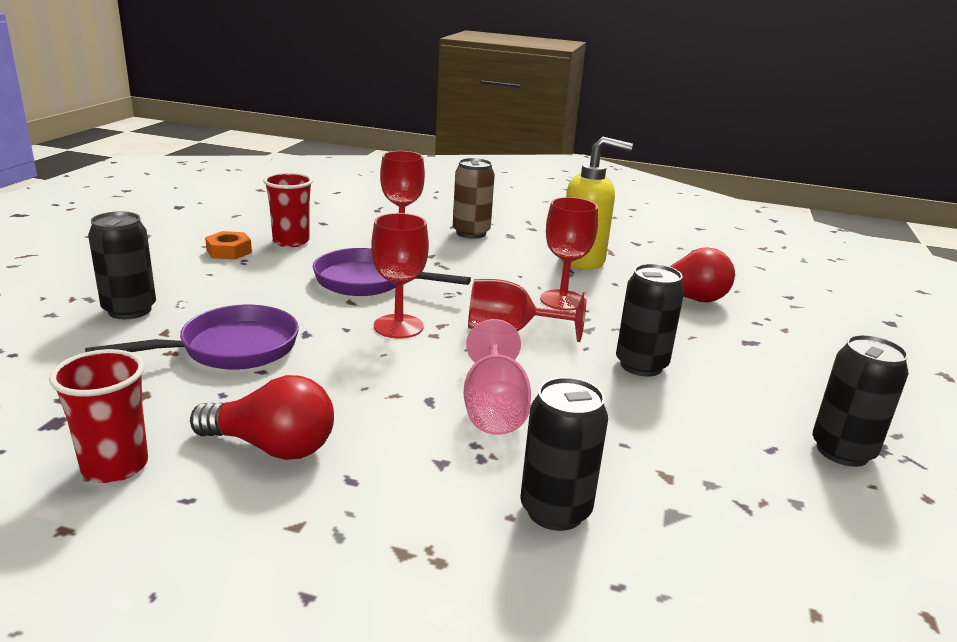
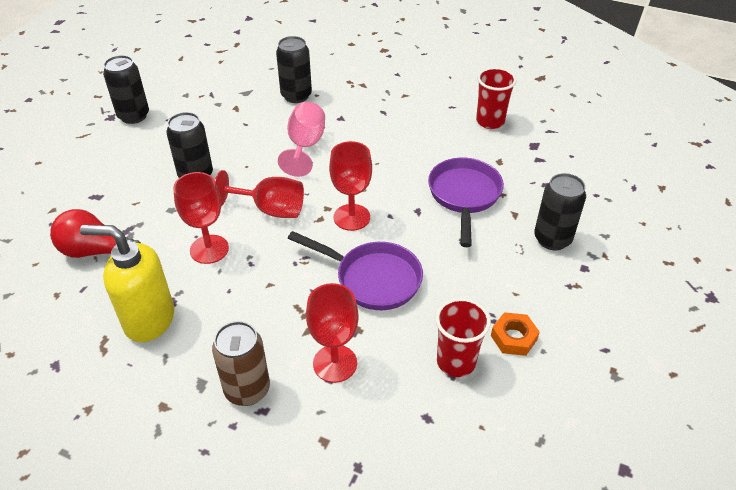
camera: 170 degrees left, 20 degrees up
(230, 349) = (464, 196): purple pan -> purple pan turned 120 degrees clockwise
(272, 447) = (421, 128): red light bulb -> none

